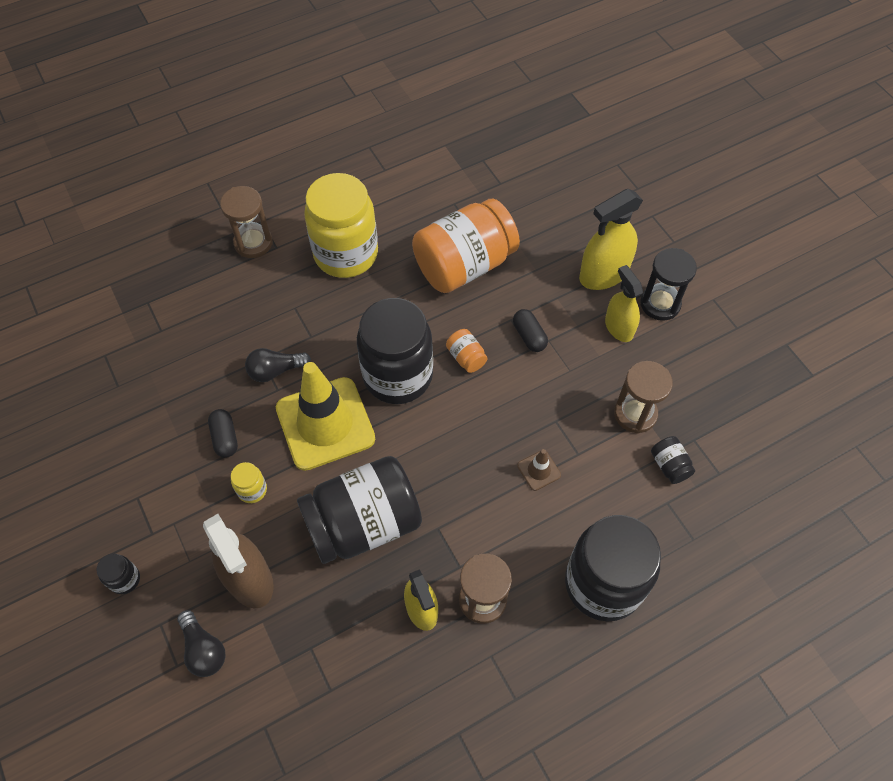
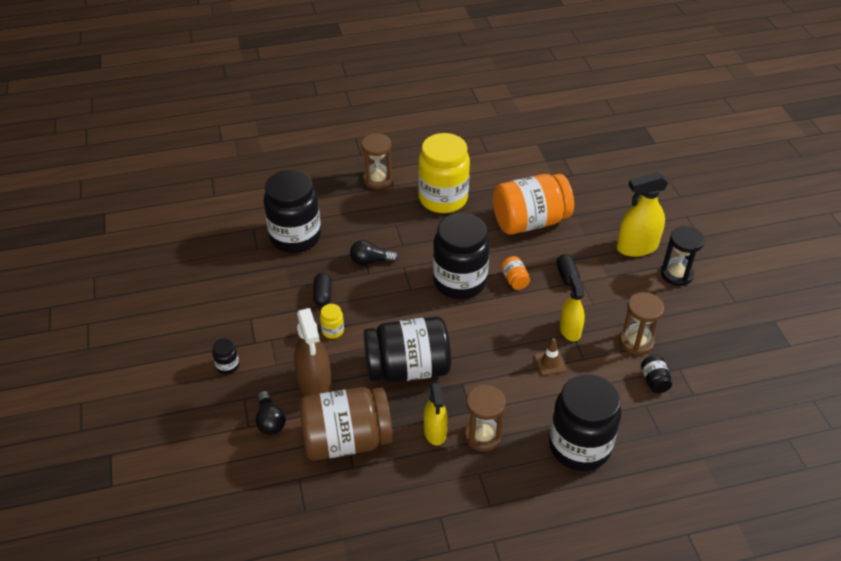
camera: 15 degrees right, 15 degrees down
(166, 356) = (295, 237): none -> black jar
(311, 652) = (346, 440): none -> brown jar
(325, 423) = (397, 300): yellow traffic cone -> none
(619, 327) = (639, 283): yellow spray bottle -> yellow spray bottle (570, 330)

